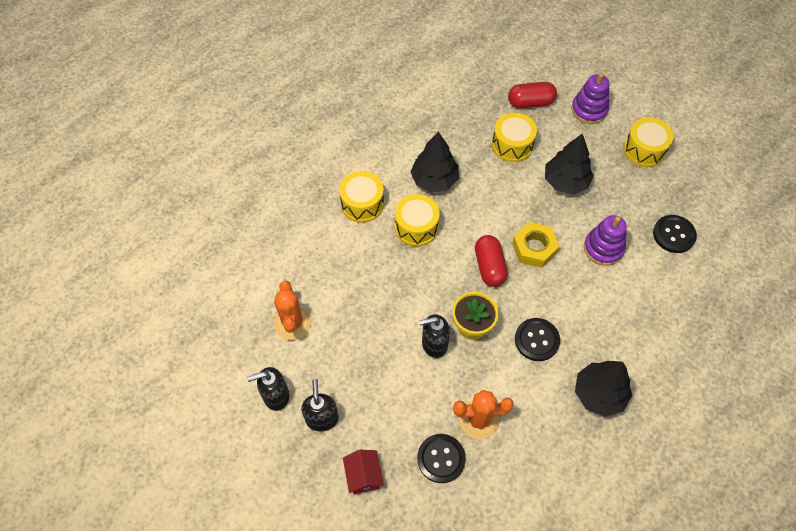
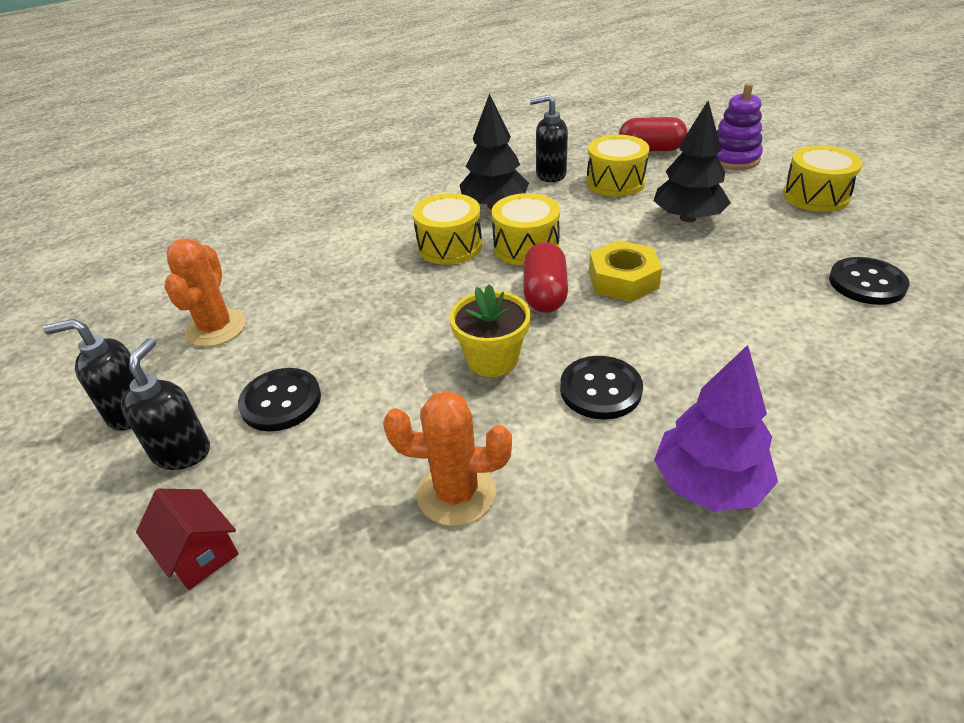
camera: 15 degrees right, 20 degrees down
(362, 204) = (385, 220): yellow drum -> yellow drum (526, 247)
(363, 475) = (199, 553): red house -> red house turned 45 degrees counterclockwise
(434, 344) = (419, 376): black soap dispenser -> black soap dispenser (550, 174)
(441, 458) = (358, 547): black button -> black button (281, 401)
(599, 394) = (708, 484): black tree -> purple tree
(603, 248) = (740, 289): purple stacking toy -> none

